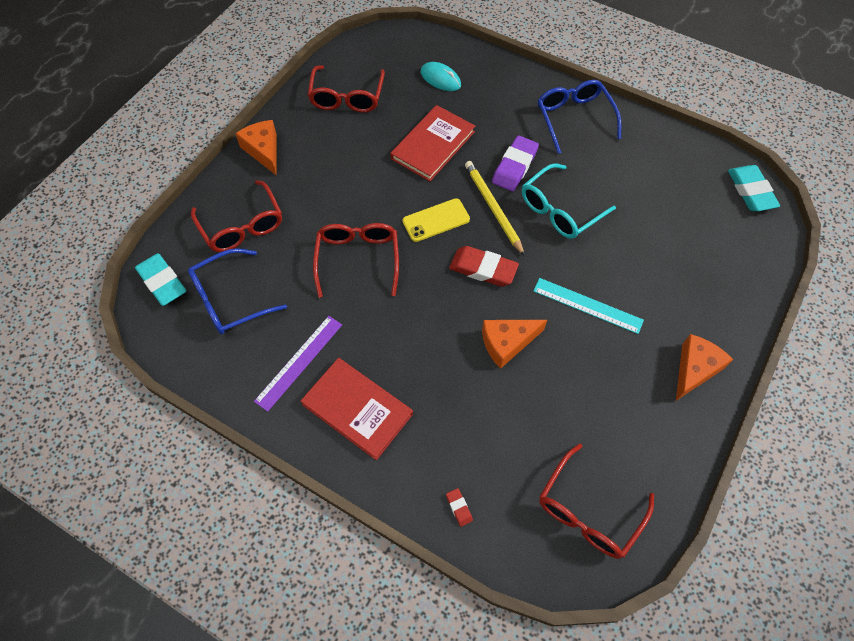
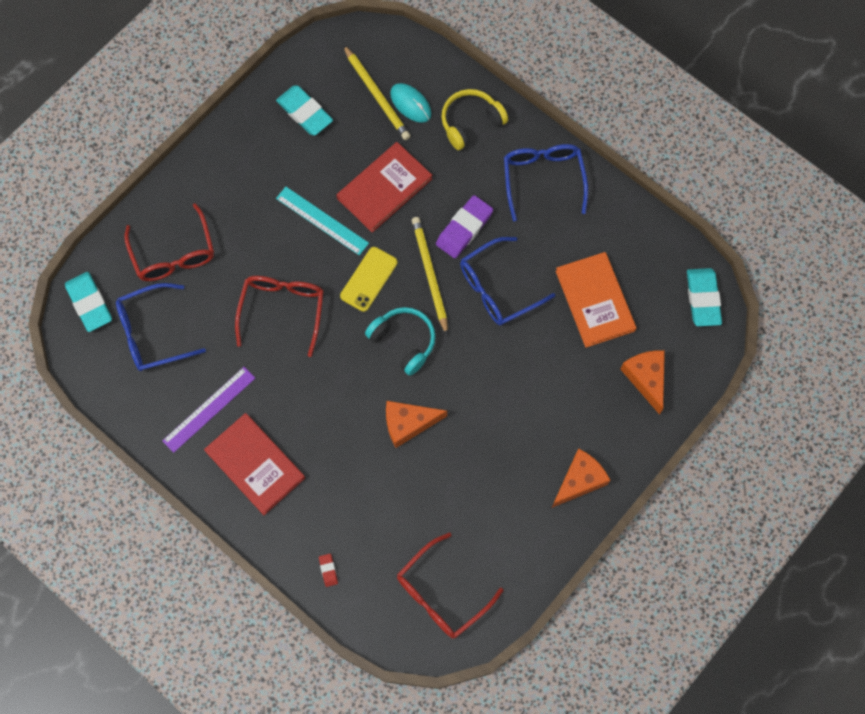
camera: 10 degrees right, 10 degrees up
(263, 150) = (207, 167): orange cheese -> orange cheese (646, 378)
(347, 97) = (304, 113): red glasses -> turquoise eraser
(409, 76) = (377, 95): none -> yellow pencil
(436, 220) = (368, 279): yellow phone -> yellow phone turned 45 degrees counterclockwise
(483, 269) = (403, 342): red eraser -> turquoise headphones
(497, 86) = (471, 123): none -> yellow headphones
(560, 210) = (497, 288): turquoise glasses -> blue glasses
(587, 305) = (496, 398): turquoise ruler -> turquoise ruler (322, 220)
(653, 207) = (595, 301): none -> orange book

